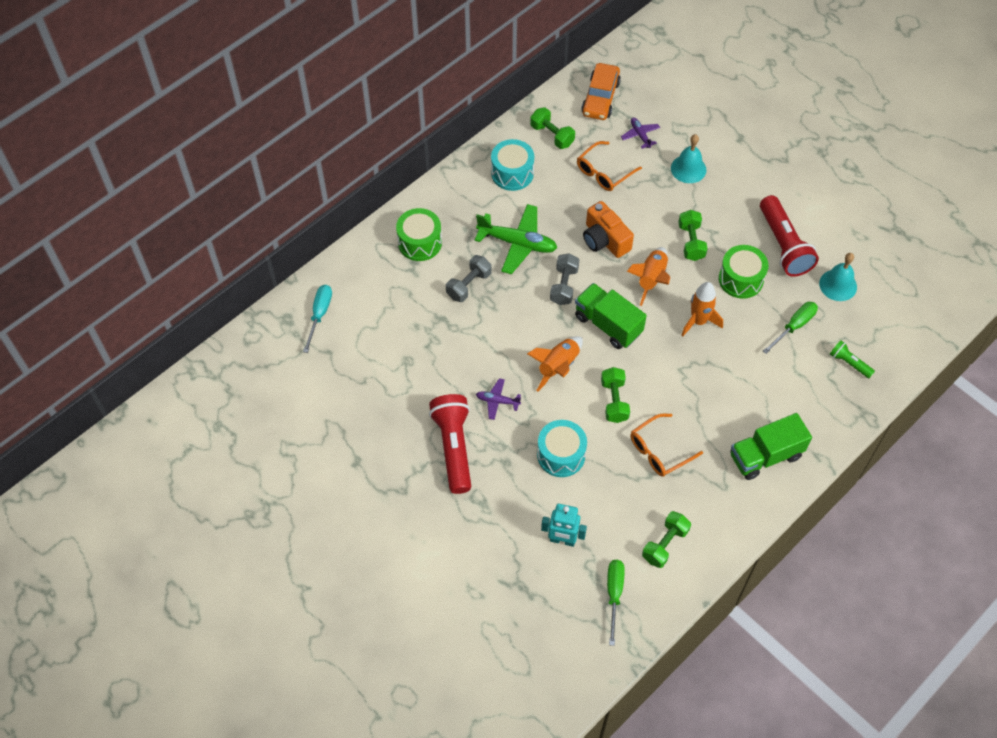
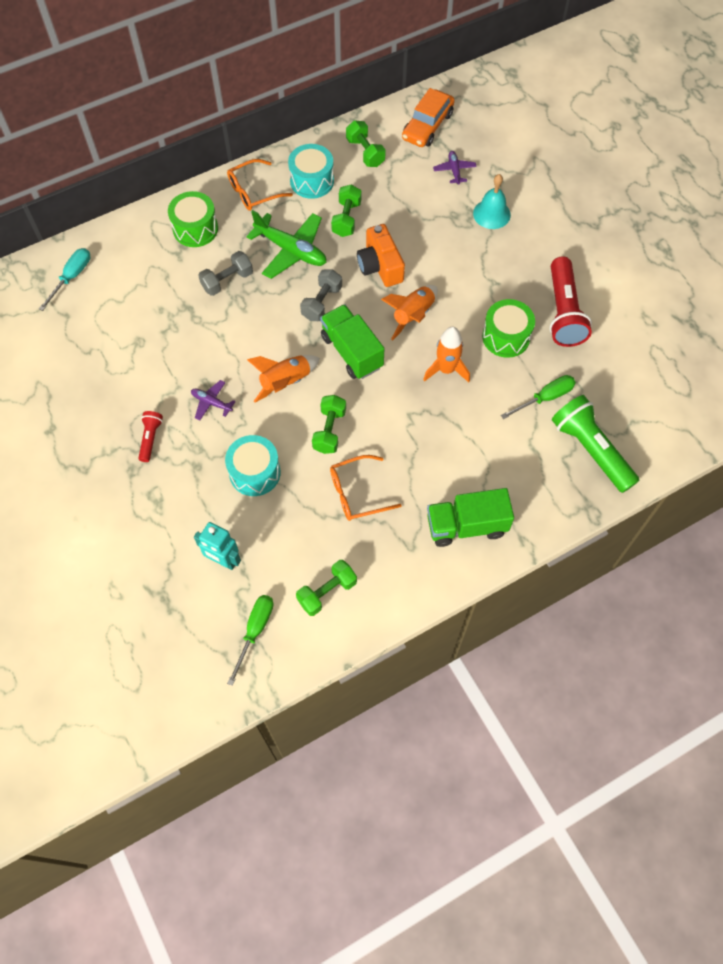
camera: 15 degrees right, 5 degrees up
(453, 447) = (150, 438): red flashlight -> red flashlight, size x0.50
(604, 172) = (404, 199): orange glasses -> orange glasses (254, 191)
(691, 242) = (468, 288): green dumbbell -> green dumbbell (346, 219)
(838, 285) = (607, 366): turquoise bell -> none
(849, 363) = (590, 450): green flashlight -> green flashlight, size x2.02

